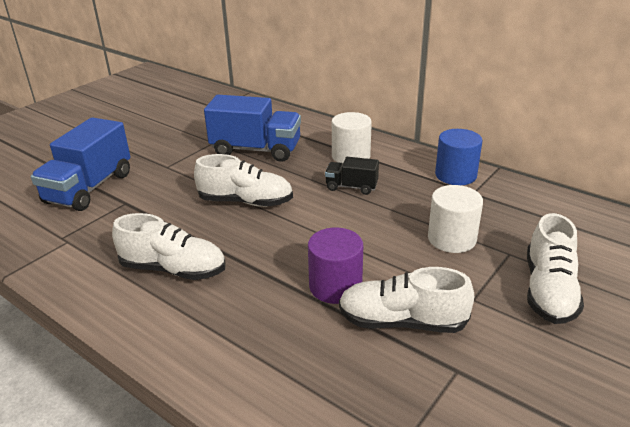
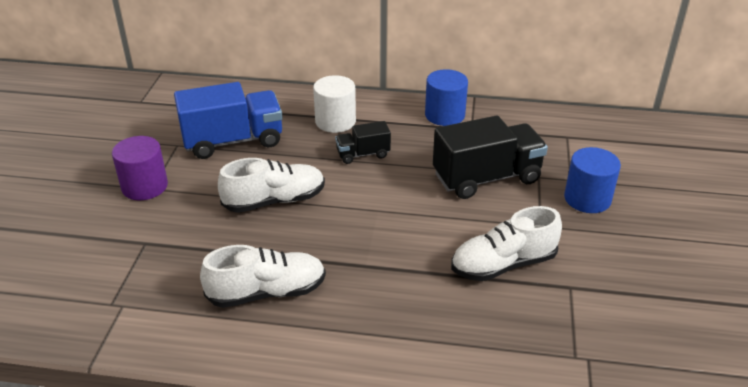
camera: 30 degrees left, 5 degrees up
(89, 188) = (84, 240): blue truck -> none
(335, 286) = (427, 254): purple cylinder -> purple cylinder (144, 186)
(451, 239) = (486, 178): white cylinder -> black truck
(548, 290) = (587, 199): white shoe -> blue cylinder

